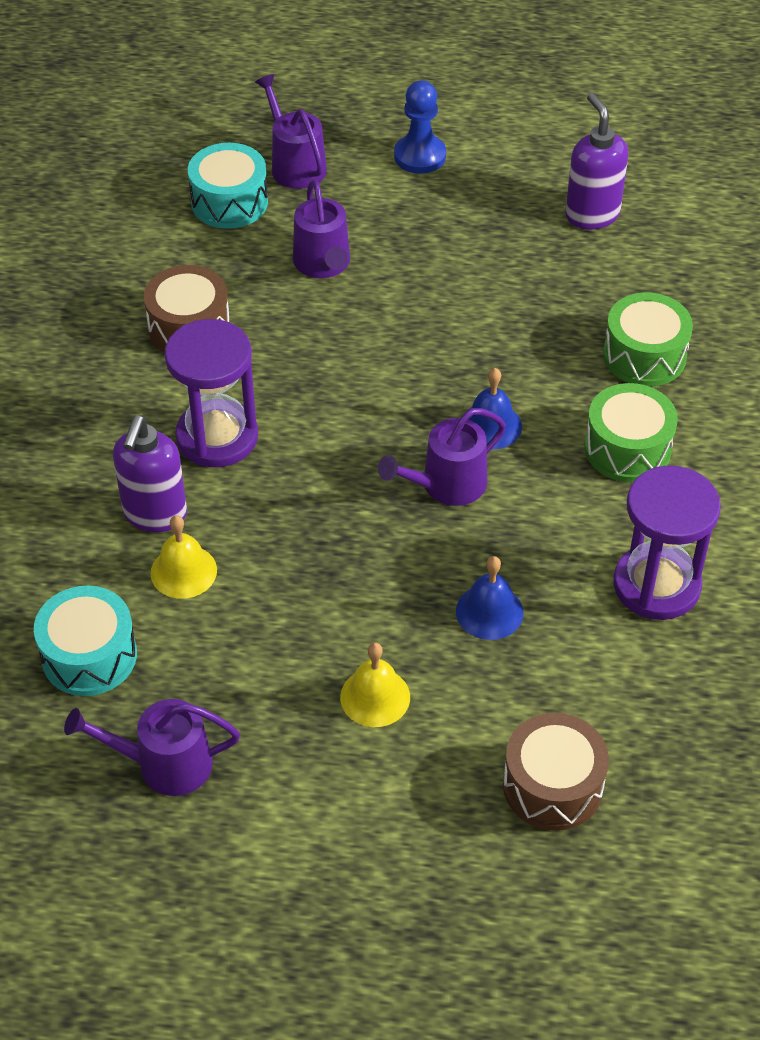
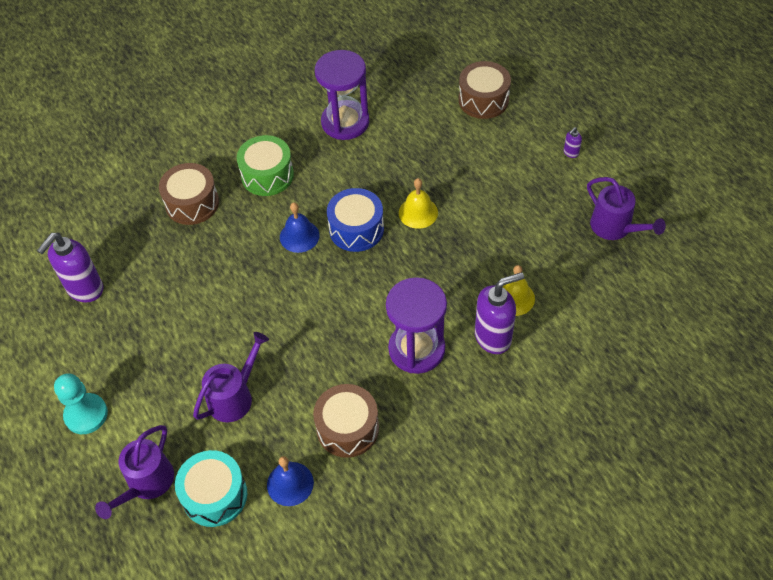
camera: 125 degrees left, 5 degrees up
(89, 656) = (597, 298): turquoise drum -> none
(341, 818) = (570, 153): none -> purple soap dispenser
(375, 697) = (503, 179): yellow bell -> yellow bell (418, 212)
(420, 156) = (86, 414): blue pawn -> turquoise pawn
(447, 485) = (356, 229): purple watering can -> blue drum
(489, 612) = (417, 168): blue bell -> blue bell (290, 483)
(644, 356) = (192, 203): green drum -> brown drum

